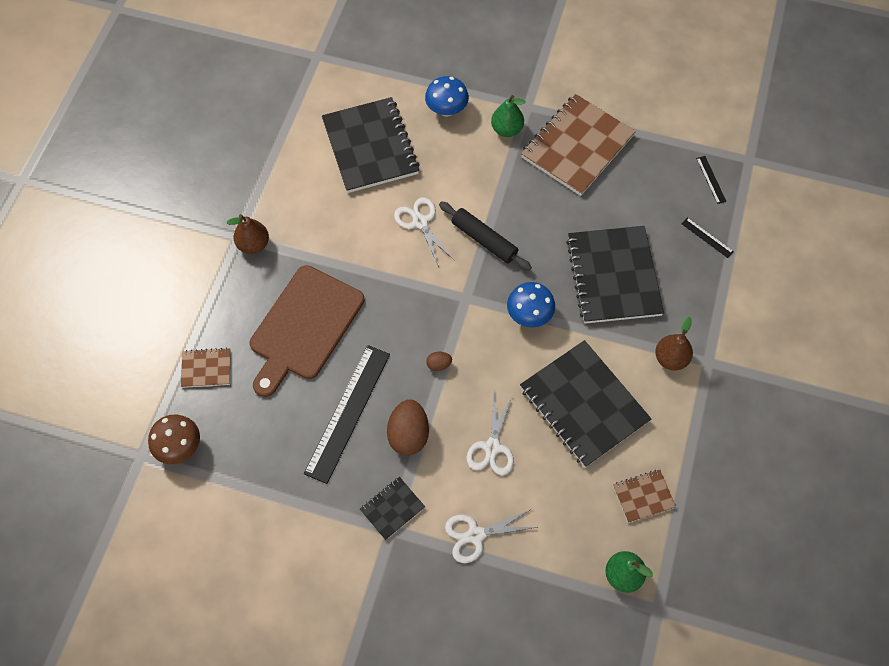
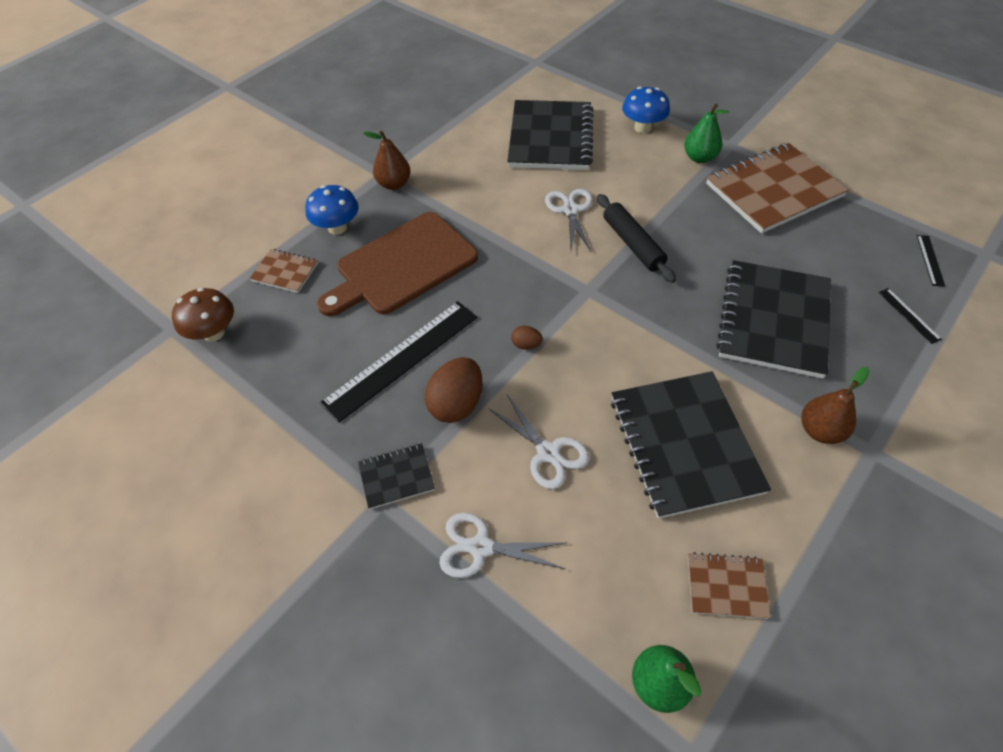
camera: 25 degrees right, 10 degrees down
(492, 447) = (548, 453): white scissors -> white scissors turned 75 degrees counterclockwise
(529, 315) = (654, 328): blue mushroom -> blue mushroom (337, 227)

